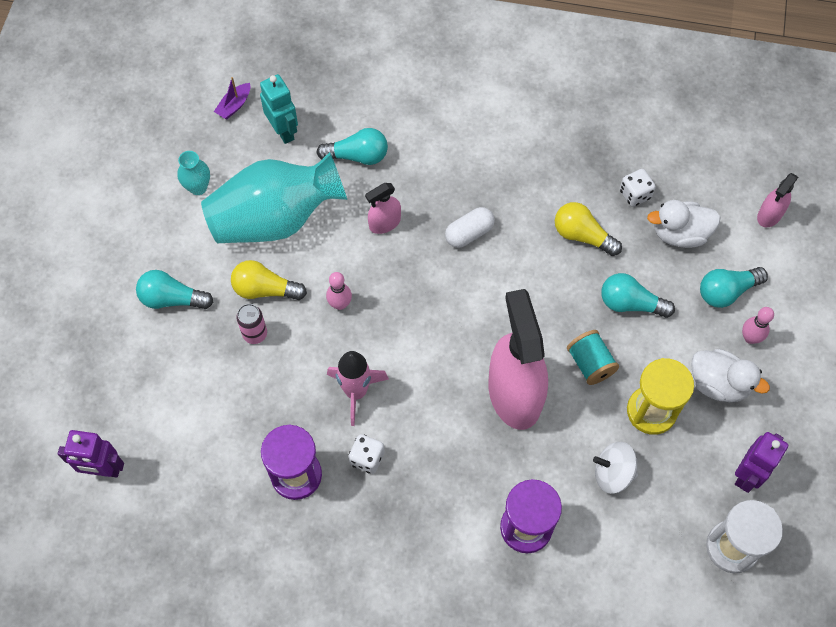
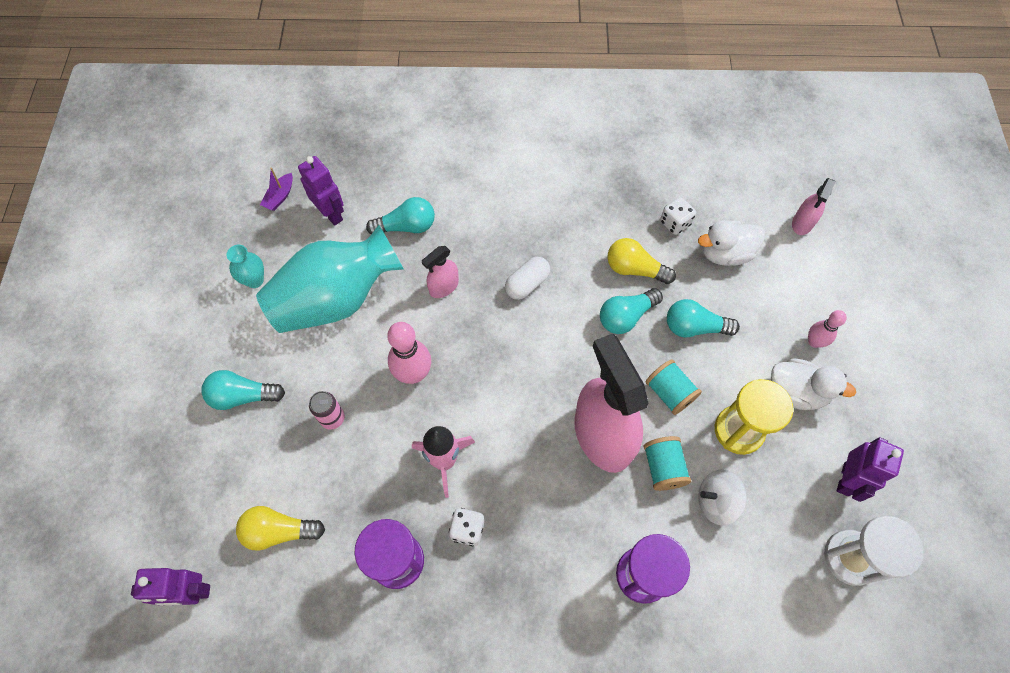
camera: 10 degrees left, 0 degrees up
(265, 289) = (336, 371): yellow light bulb -> yellow light bulb (279, 531)
(283, 131) = (331, 213): turquoise robot -> purple robot
(340, 304) = (413, 373): pink bowling pin -> pink bowling pin, size x1.65
(568, 433) = (663, 467): none -> turquoise spool
(726, 291) = (781, 301): turquoise light bulb -> turquoise light bulb (626, 316)

